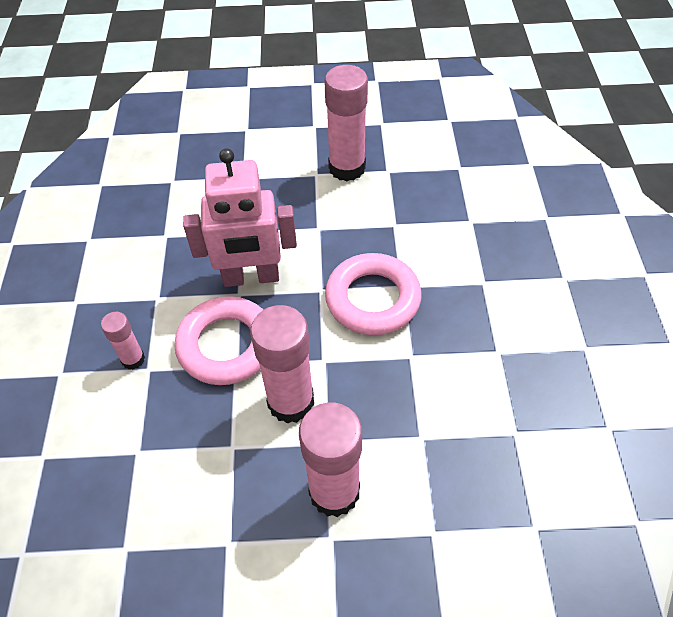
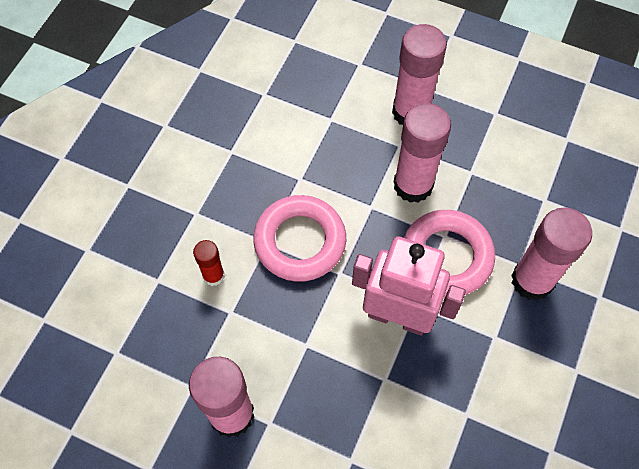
camera: 155 degrees left, 10 degrees up
(133, 359) = (532, 280): pink glue stick -> pink glue stick, size x1.91
(428, 242) = (213, 276): none -> red glue stick

